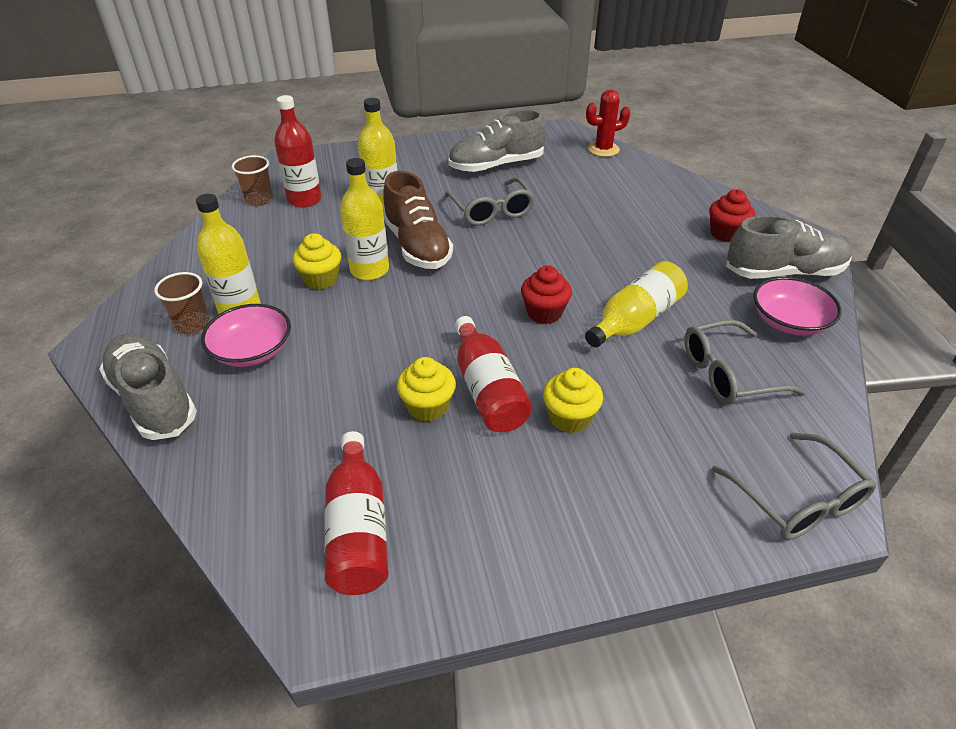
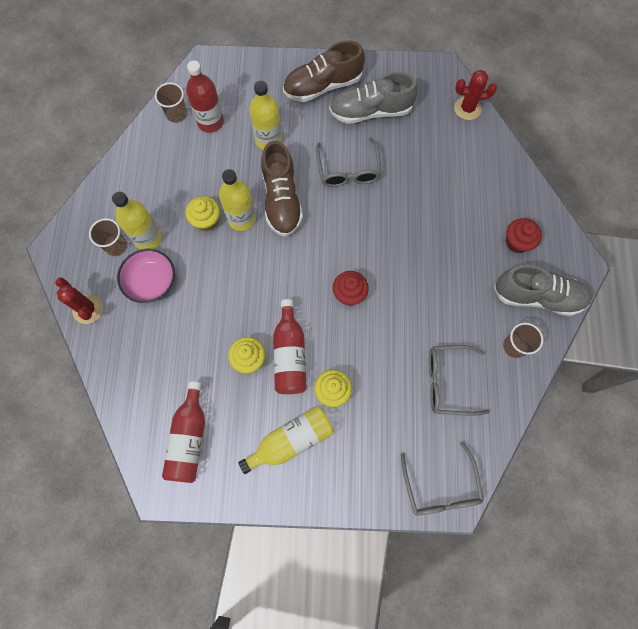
camera: 15 degrees right, 30 degrees up
(154, 400) = (88, 309): grey shoe -> red cactus
(432, 156) = (322, 86): none -> brown shoe
(635, 320) = (408, 317): yellow bottle -> yellow bottle (291, 440)
(789, 321) = (514, 346): pink bowl -> brown cup

